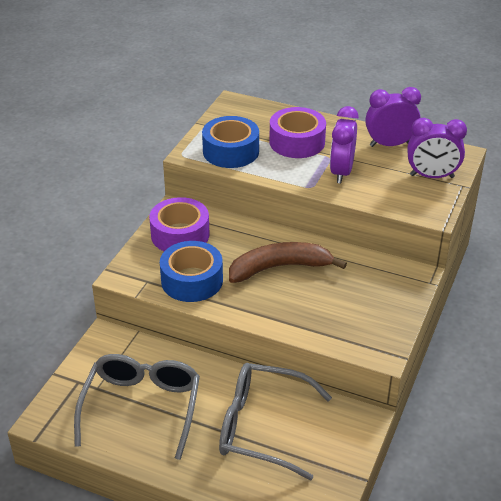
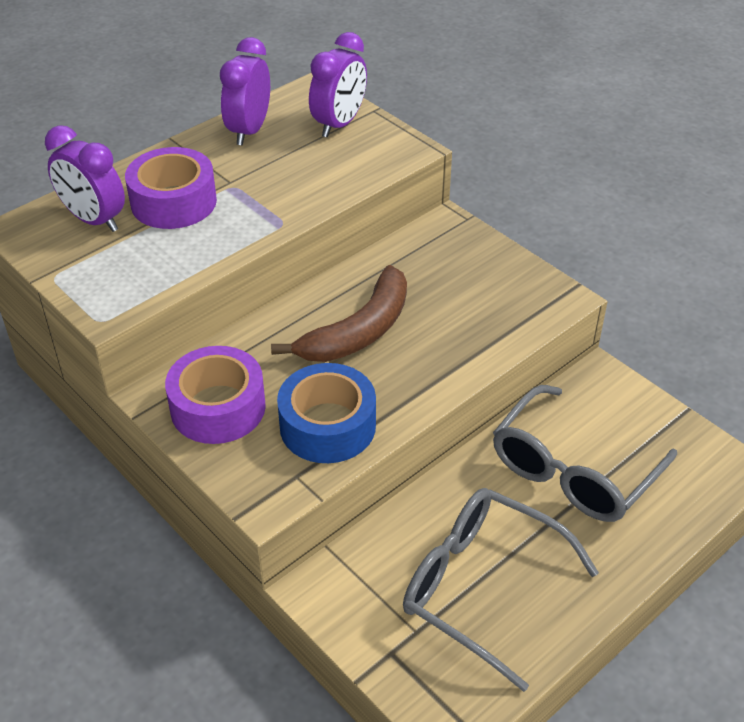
camera: 65 degrees left, 5 degrees up
(231, 151) = (139, 269): blue tape -> none
(279, 268) = (359, 331): brown banana -> brown banana turned 150 degrees counterclockwise
(341, 172) = (273, 188): purple clock -> purple clock (94, 220)

